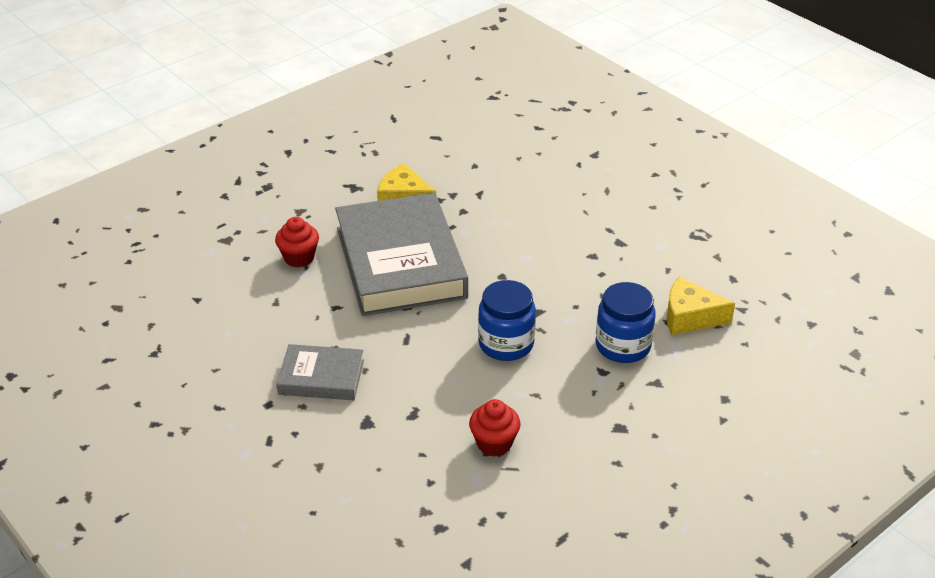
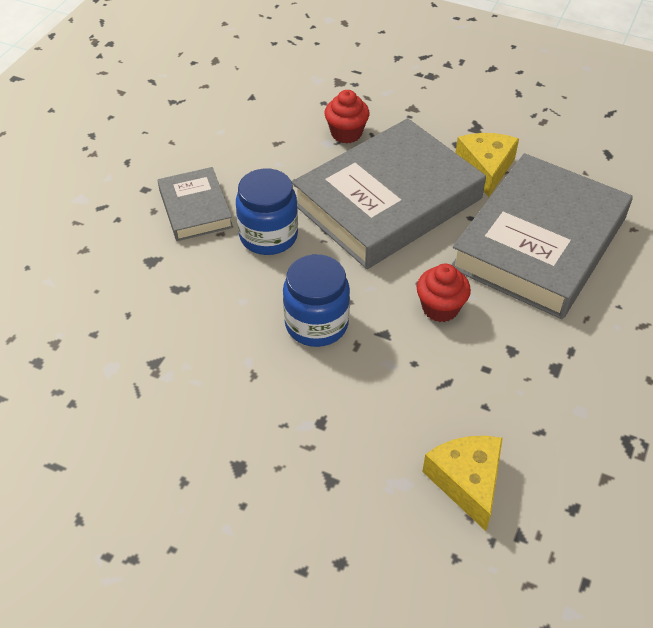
camera: 65 degrees right, 10 degrees up
(494, 443) = (166, 364): red cupcake -> red cupcake (440, 308)
(501, 204) = (539, 243): none -> grey book
(623, 346) = (374, 428): blue jar -> blue jar (268, 236)

